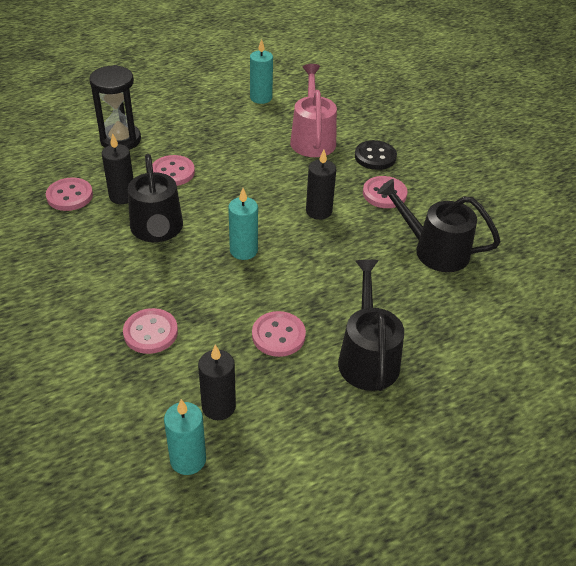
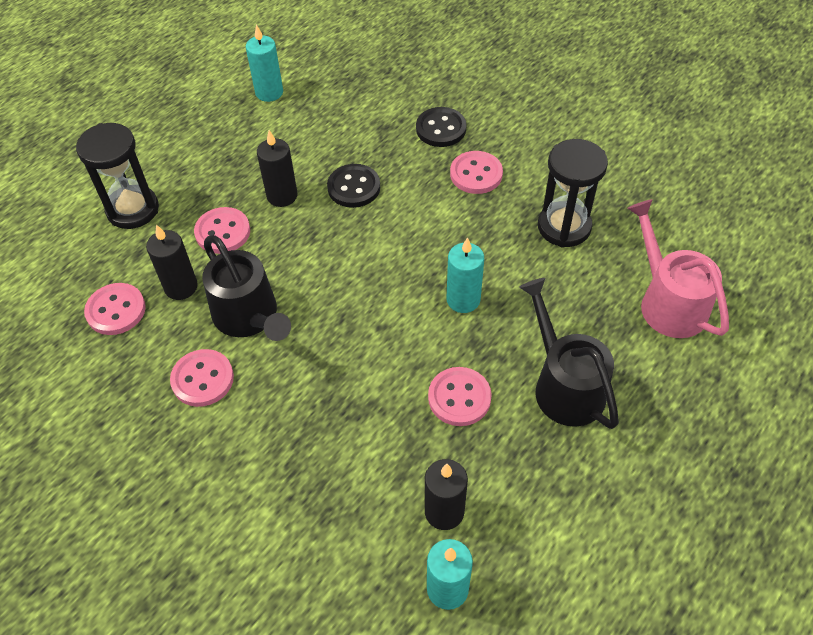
camera: 20 degrees left, 10 degrees up
(150, 332) = (318, 452): pink button -> pink button (202, 379)
(243, 250) = (363, 306): turquoise candle -> turquoise candle (463, 300)
(285, 174) = (354, 187): none -> black button
(312, 138) = (359, 129): pink watering can -> pink watering can (667, 302)
(319, 211) = (417, 223): black candle -> black candle (282, 196)
(434, 250) = (564, 227): black watering can -> black hourglass

